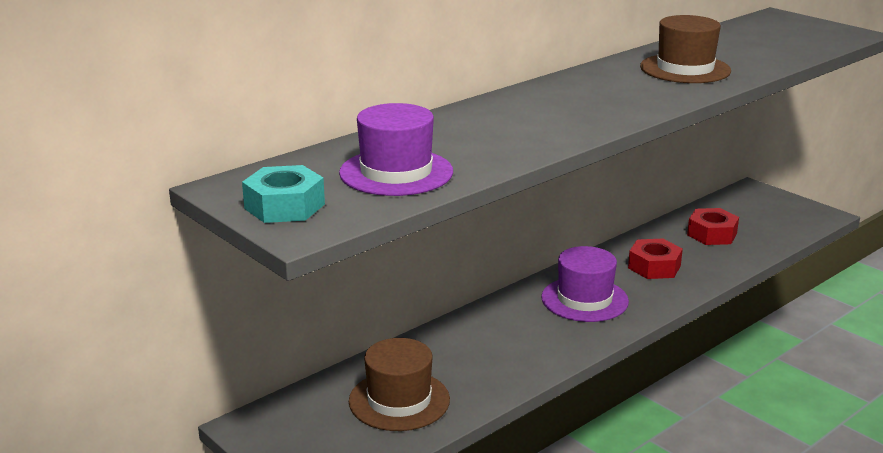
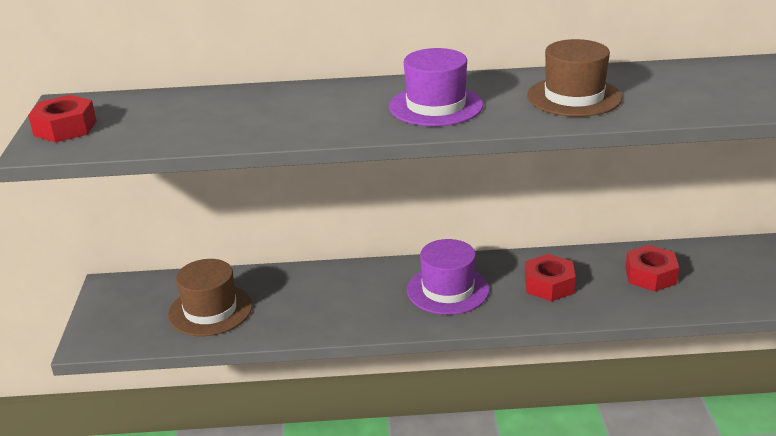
camera: 40 degrees right, 5 degrees up
(284, 206) = (65, 128): turquoise nut -> red nut
(396, 172) = (172, 125): purple hat -> purple hat (436, 106)

